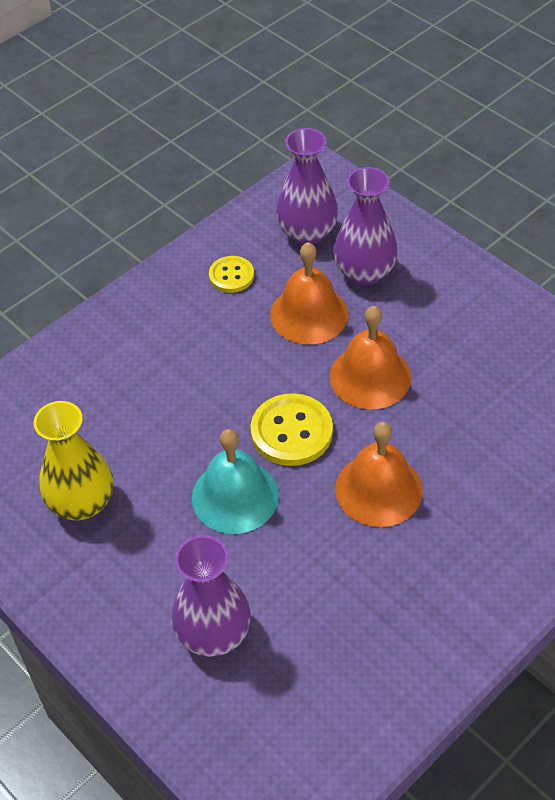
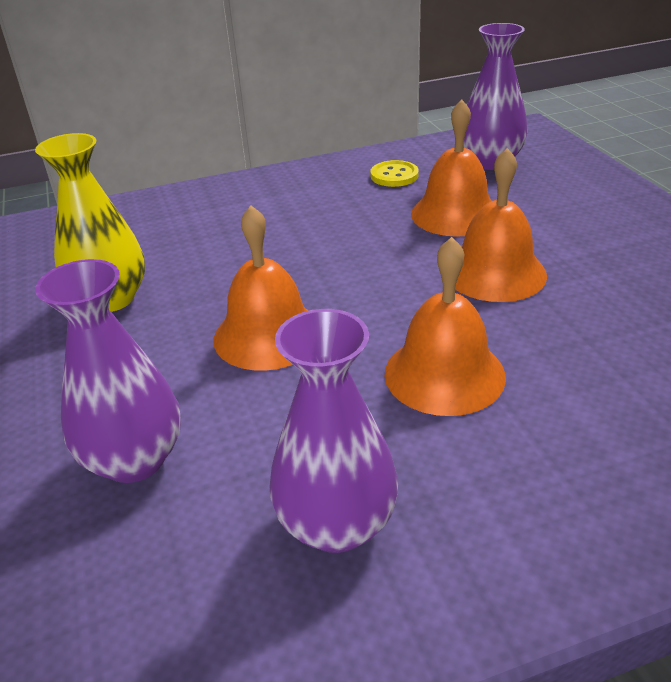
camera: 25 degrees right, 15 degrees down
(235, 496) = (268, 335): turquoise bell -> orange bell
(291, 432) = (373, 297): yellow button -> none
(364, 272) = (535, 196): purple vase -> purple vase (337, 524)

